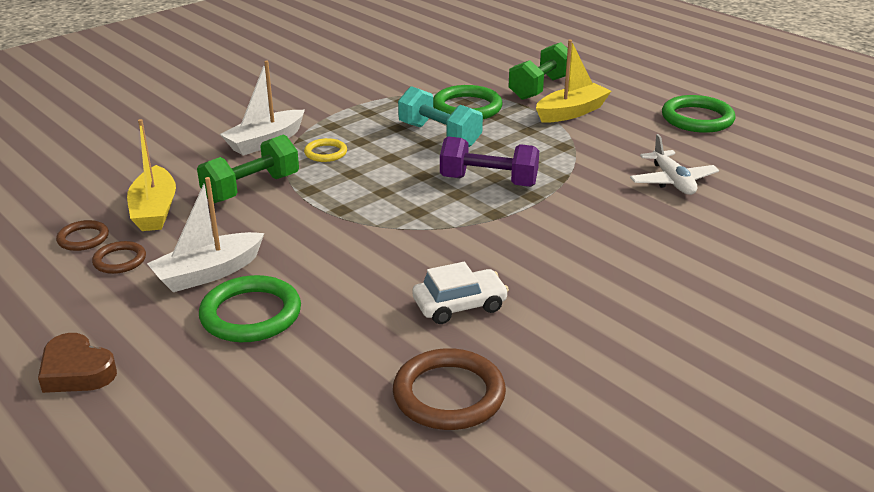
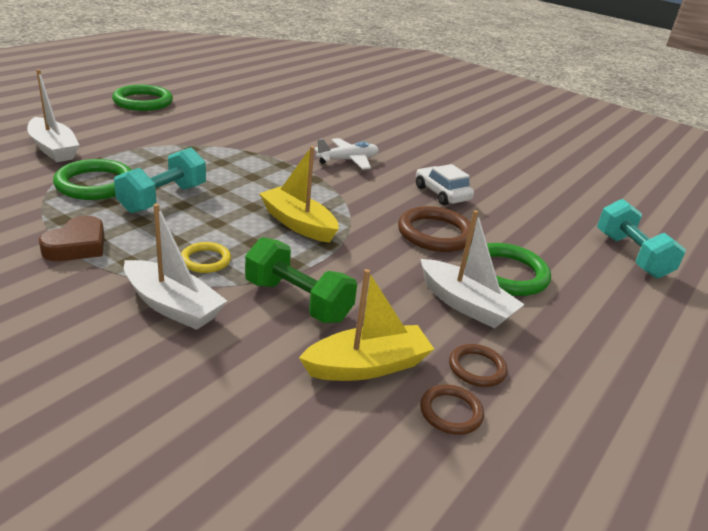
camera: 105 degrees left, 0 degrees up
(77, 371) = (638, 351): brown heart -> brown heart (77, 246)
(256, 453) = (631, 255): none -> turquoise dumbbell
(449, 394) = (529, 198): brown ring -> brown ring (435, 233)
(488, 181) = (261, 179): purple dumbbell -> none
(540, 88) = (53, 149): green dumbbell -> white boat
(571, 112) = (119, 140): yellow boat -> yellow boat (298, 224)
(672, 181) = (251, 120): white plane -> white plane (348, 160)

